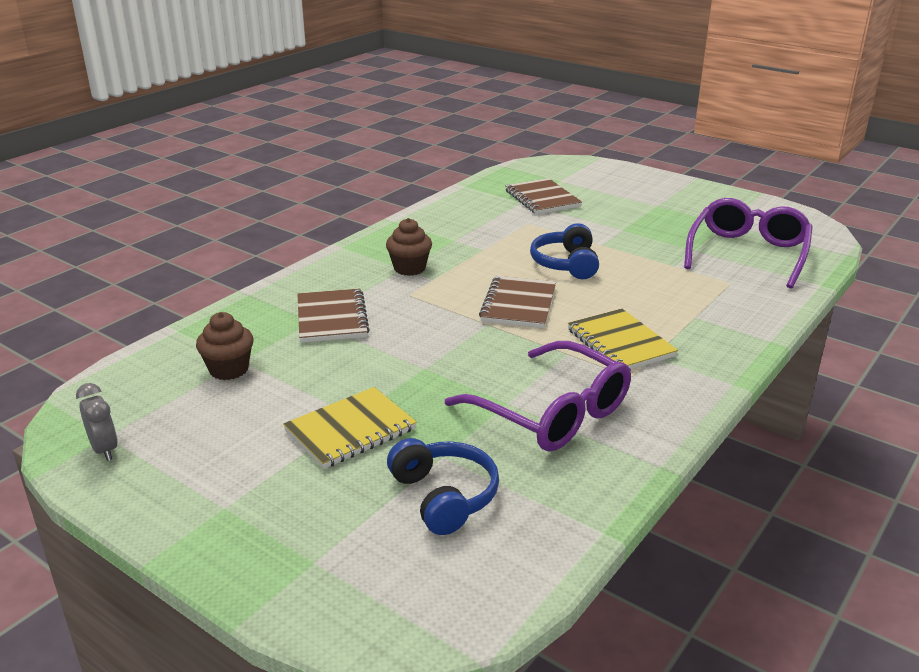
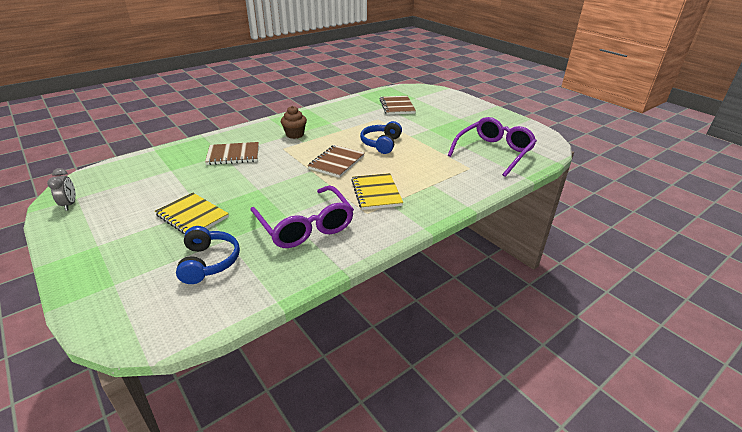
camera: 15 degrees right, 5 degrees up
(229, 369) = (161, 174): brown cupcake -> none
(332, 318) = (233, 155): brown notebook -> brown notebook turned 75 degrees clockwise
(350, 430) = (192, 216): yellow notebook -> yellow notebook turned 60 degrees clockwise

